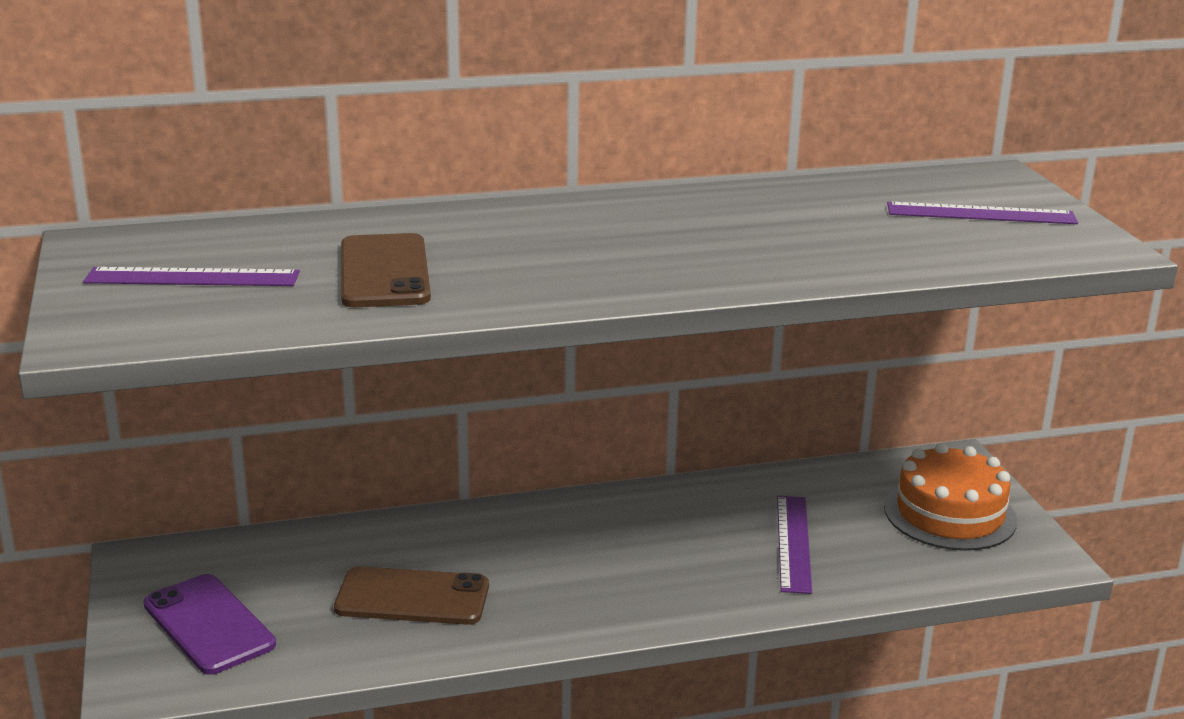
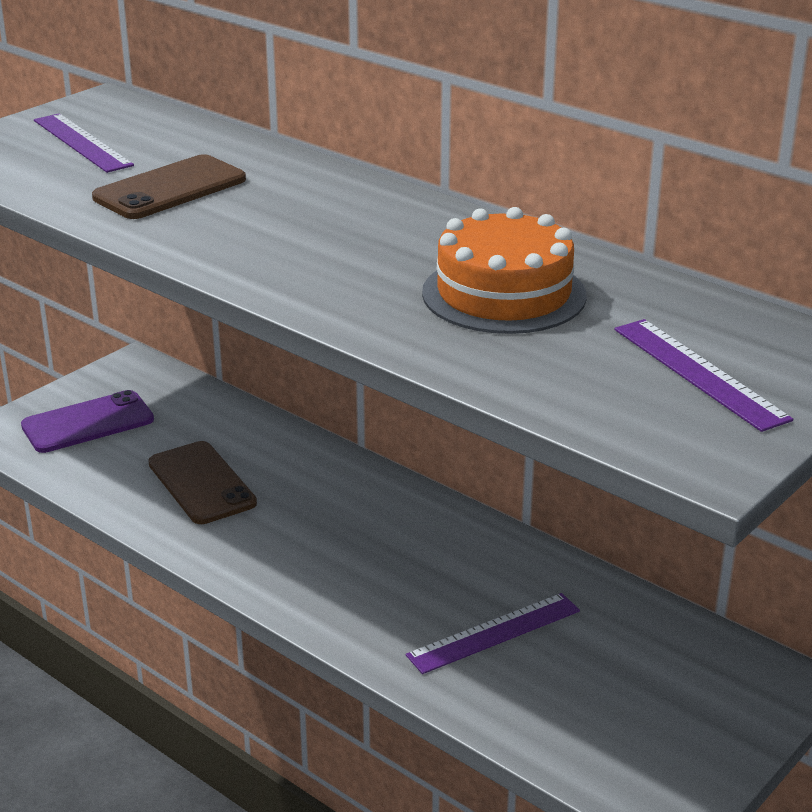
camera: 55 degrees right, 5 degrees up
(209, 624) = (88, 423): purple phone -> purple phone turned 45 degrees clockwise
(950, 514) = (670, 711): orange cake -> orange cake (504, 294)

